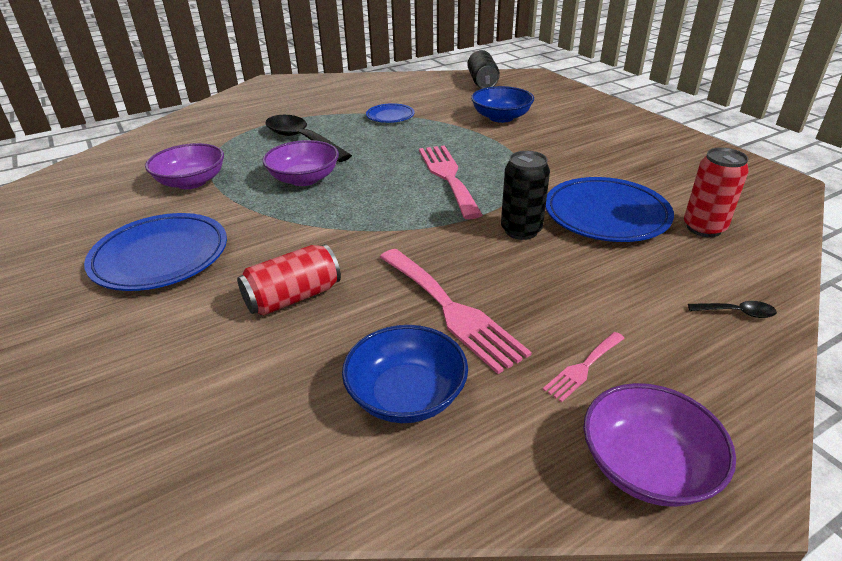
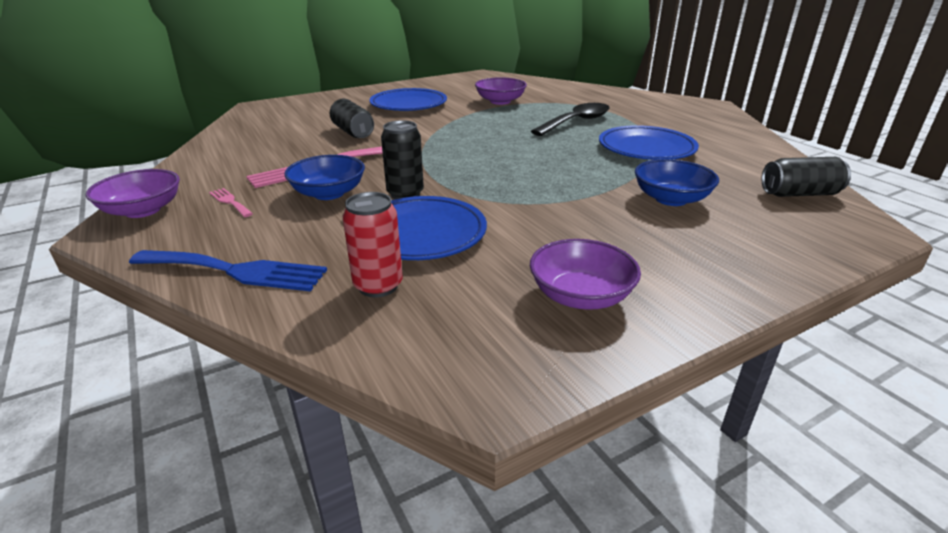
camera: 90 degrees right, 5 degrees down
(293, 297) = (353, 132): red can -> black can
(304, 179) = (504, 126): purple bowl -> purple bowl (580, 296)
(390, 116) = (646, 148): blue plate -> blue plate, size x1.85
(406, 395) = (251, 157): blue bowl -> blue bowl (328, 193)
(448, 177) = (508, 170): pink fork -> none
(737, 313) = (236, 271): black spoon -> blue fork

